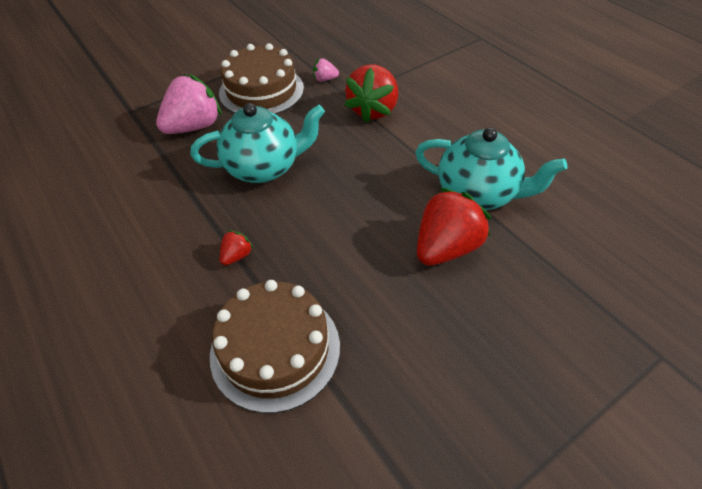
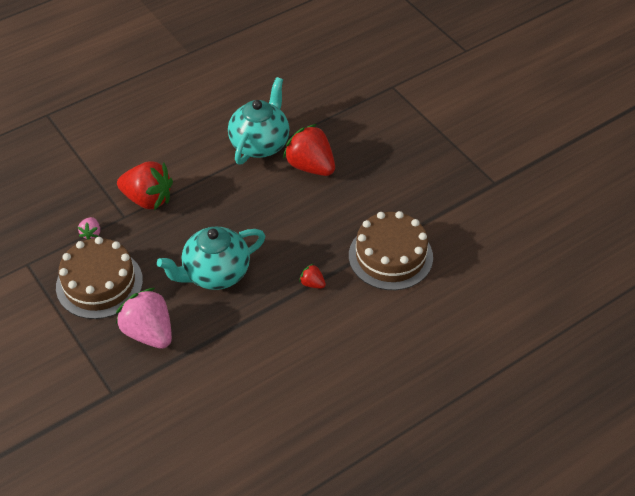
camera: 90 degrees left, 0 degrees up
(264, 167) = (215, 273): turquoise teapot -> turquoise teapot turned 105 degrees counterclockwise

